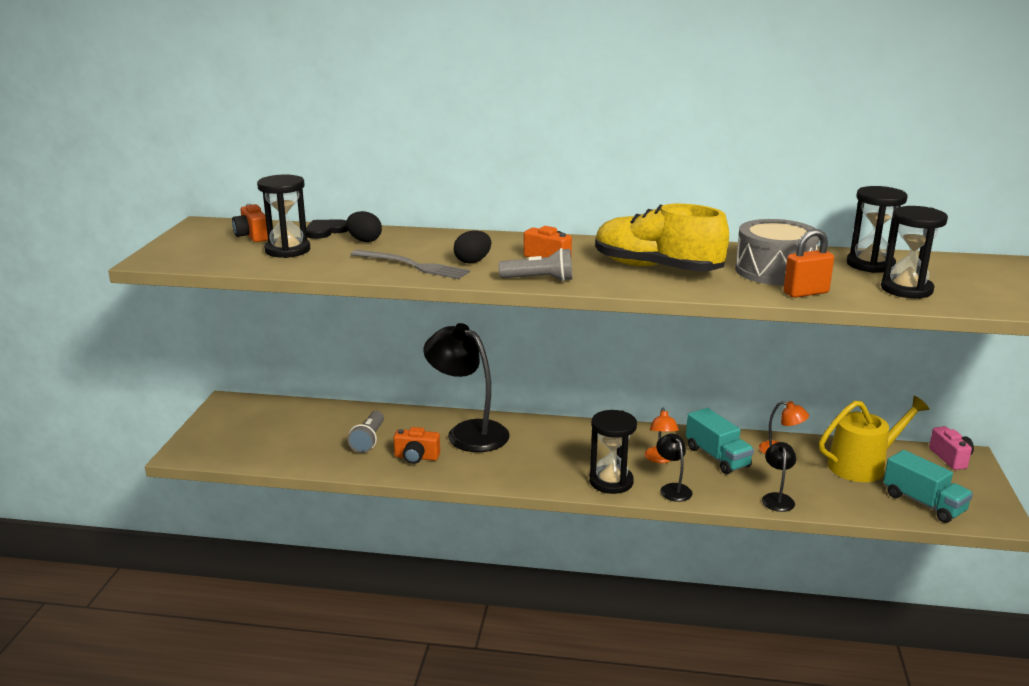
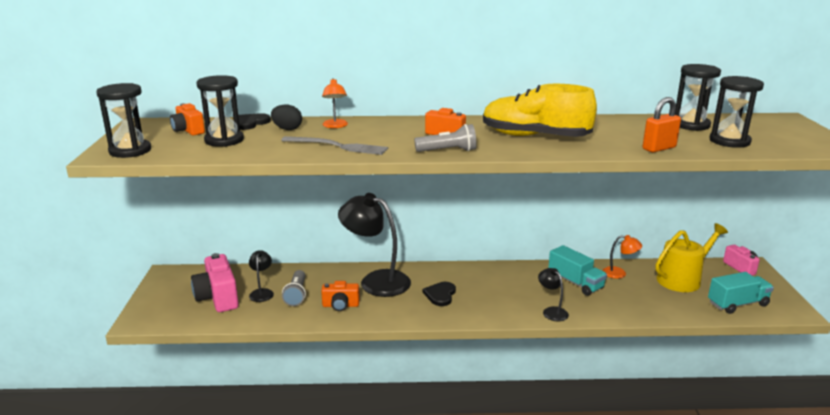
camera: 10 degrees left, 0 degrees up
(278, 435) = (218, 298): none -> pink camera
(473, 261) = (386, 140): black egg -> none
(540, 456) = (440, 295): none -> black heart
(611, 482) = (502, 310): black hourglass -> black hourglass (130, 151)
(660, 459) = (533, 288): orange lamp -> orange lamp (335, 126)
(774, 271) = (624, 133): grey drum -> none
(777, 498) = (632, 311): black lamp -> black lamp (262, 292)
(923, 503) = (737, 304): turquoise truck -> turquoise truck turned 60 degrees counterclockwise

